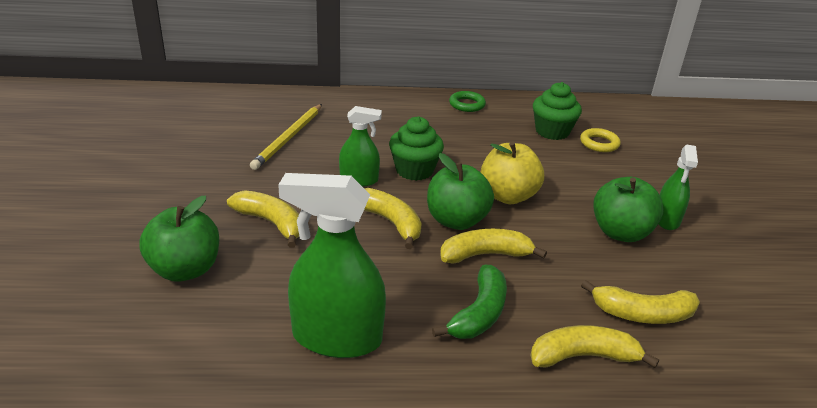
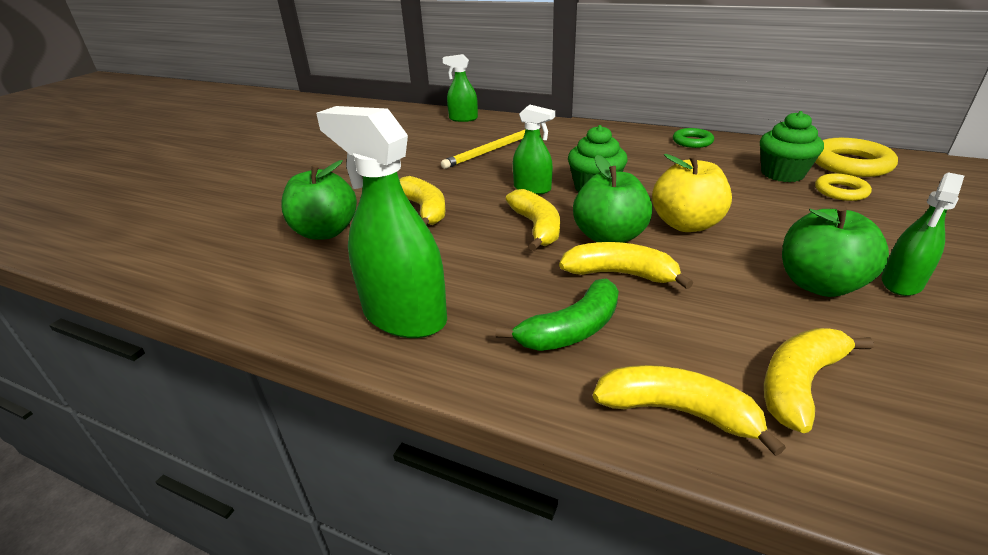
camera: 30 degrees right, 0 degrees up
(226, 99) = (463, 119): none -> green spray bottle
(594, 114) = (850, 164): none -> yellow ring
(642, 314) = (799, 384): yellow banana -> yellow banana turned 105 degrees clockwise

